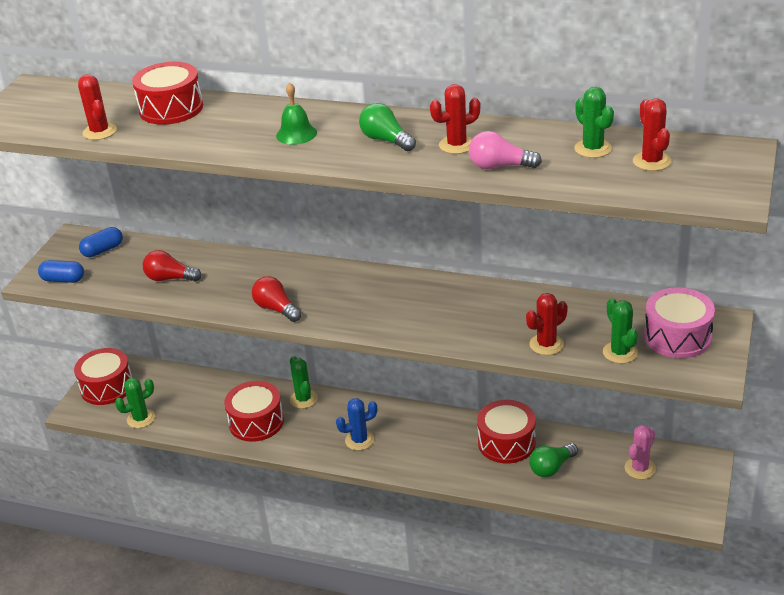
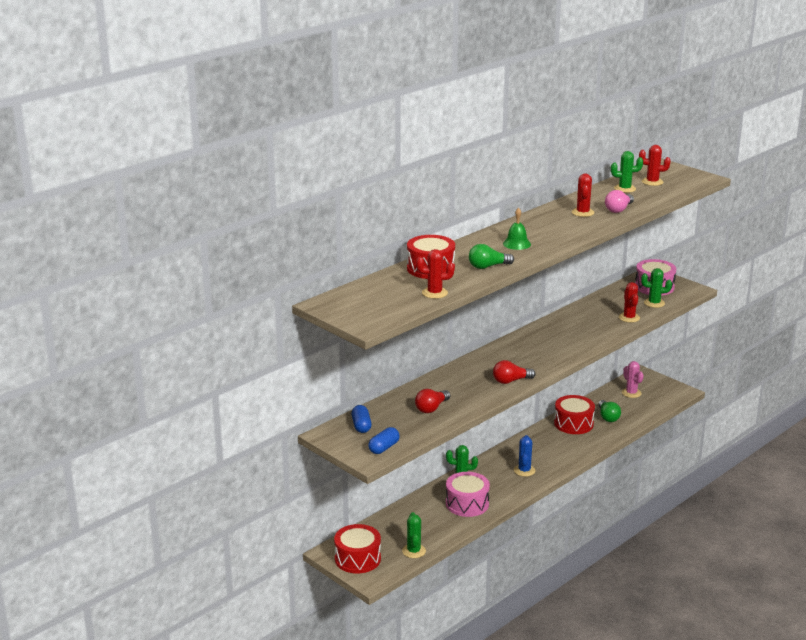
camera: 65 degrees left, 10 degrees down
(256, 422) = (467, 504): red drum -> pink drum
(386, 140) = (555, 226): green light bulb -> green light bulb (488, 266)

